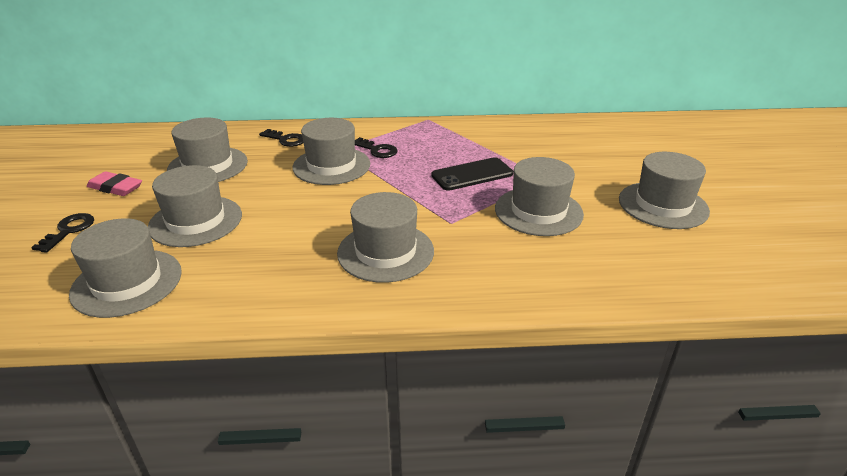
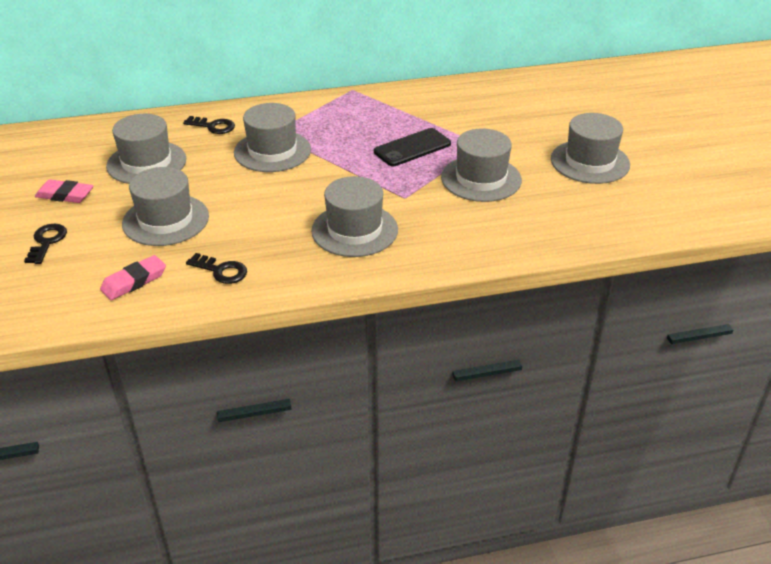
camera: 10 degrees left, 5 degrees up
(127, 282) = (134, 281): grey hat -> pink eraser
(377, 150) = (312, 130): black key -> black key (221, 271)

